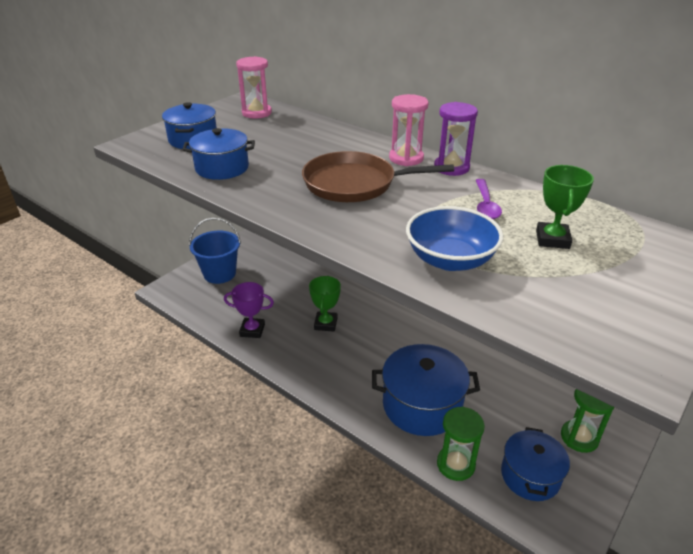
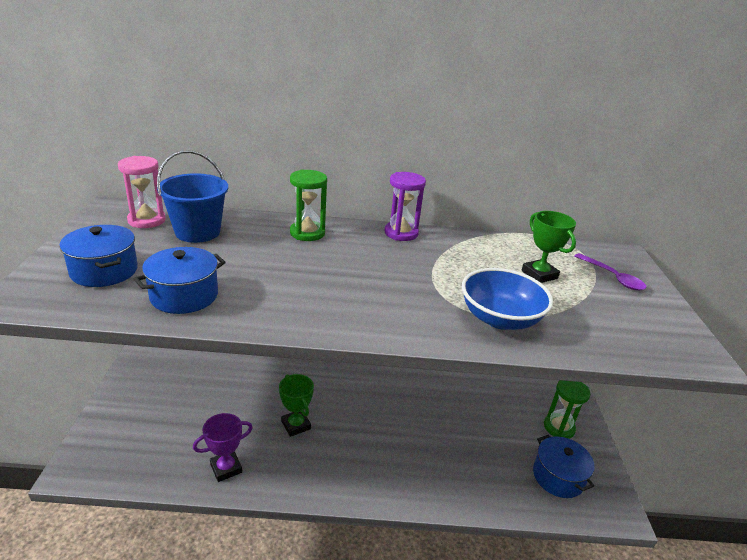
camera: 40 degrees left, 5 degrees down
(219, 274) = (131, 421): blue bucket -> blue bucket (197, 232)
(354, 184) = (341, 272): brown pan -> none
(406, 158) = (355, 234): pink hourglass -> none
(422, 405) = (441, 461): blue pot -> none
(455, 464) = (507, 499): green hourglass -> green hourglass (307, 233)
(485, 205) = (465, 260): purple spoon -> purple spoon (612, 277)

